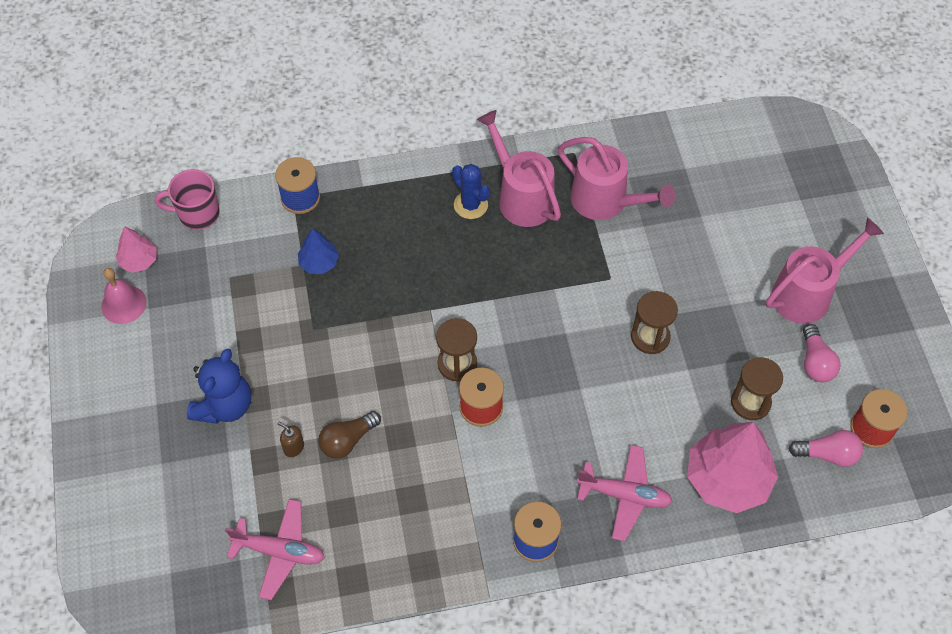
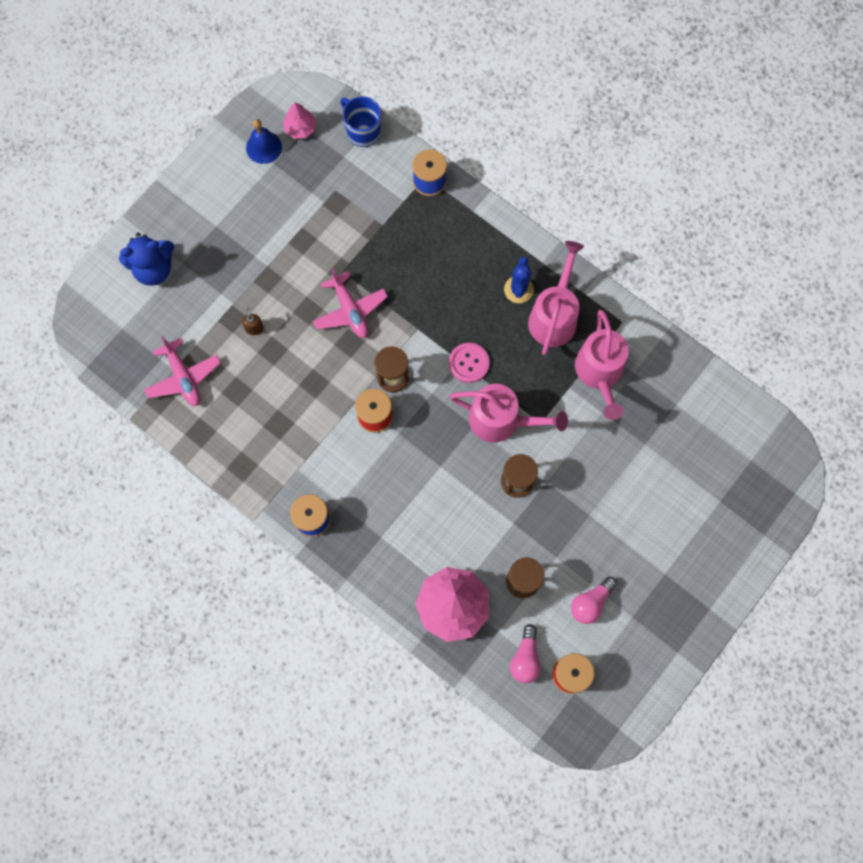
camera: 50 degrees right, 15 degrees up
(123, 304) = (264, 147): pink bell -> blue bell
(197, 214) = (363, 131): pink mug -> blue mug
(224, 406) = (247, 265): blue teddy bear -> blue teddy bear (154, 269)
(319, 262) = (392, 233): blue tree -> none
(348, 440) = (285, 355): brown light bulb -> none
(502, 293) = (469, 363): none -> pink button
(624, 495) = (387, 550): pink plane -> pink plane (350, 310)
(808, 293) = (643, 560): pink watering can -> pink watering can (501, 420)
(827, 454) = (525, 658): pink light bulb -> pink light bulb turned 45 degrees clockwise

